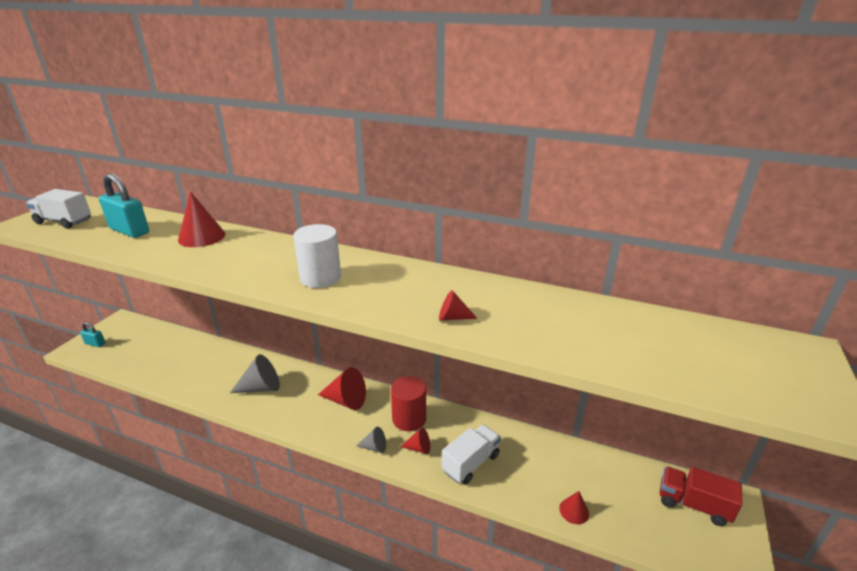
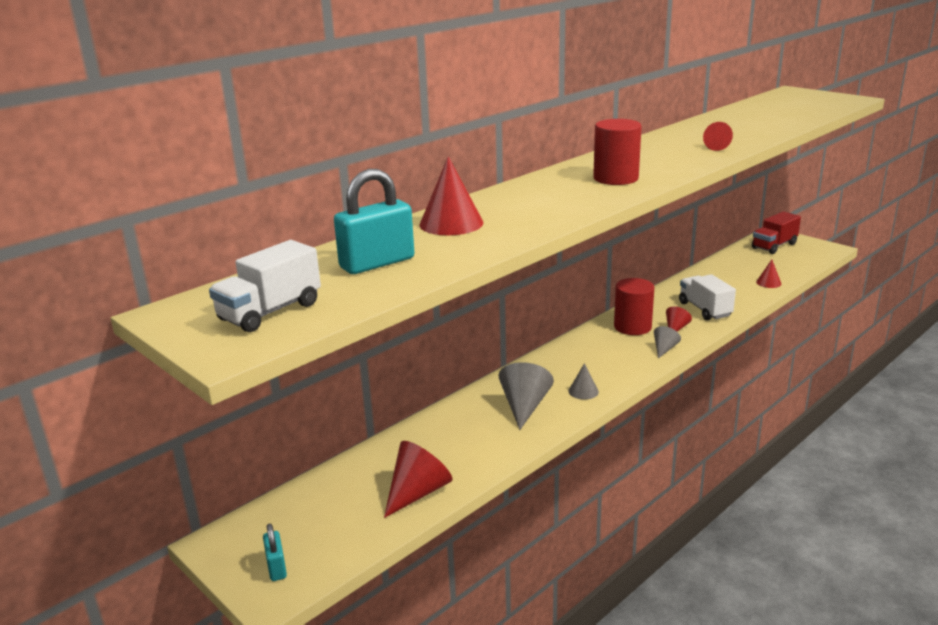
camera: 65 degrees left, 5 degrees down
(95, 344) = (276, 567): turquoise padlock -> turquoise padlock turned 60 degrees counterclockwise
(288, 412) = (583, 391): none -> grey cone
(320, 278) = (615, 178): white cylinder -> red cylinder
(346, 400) = (584, 355): red cone -> red cone (417, 492)

